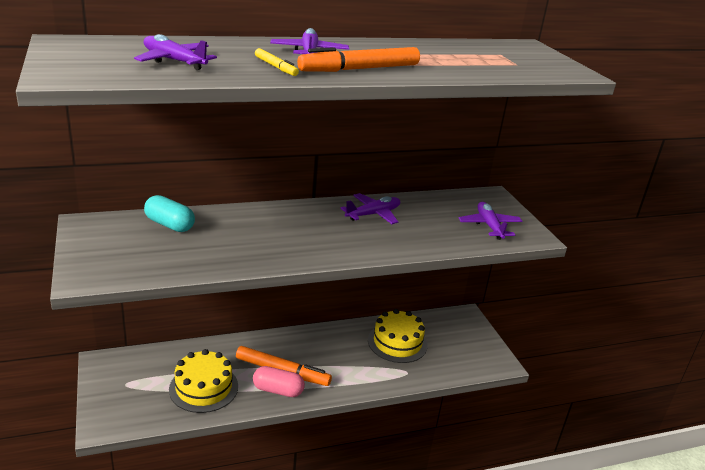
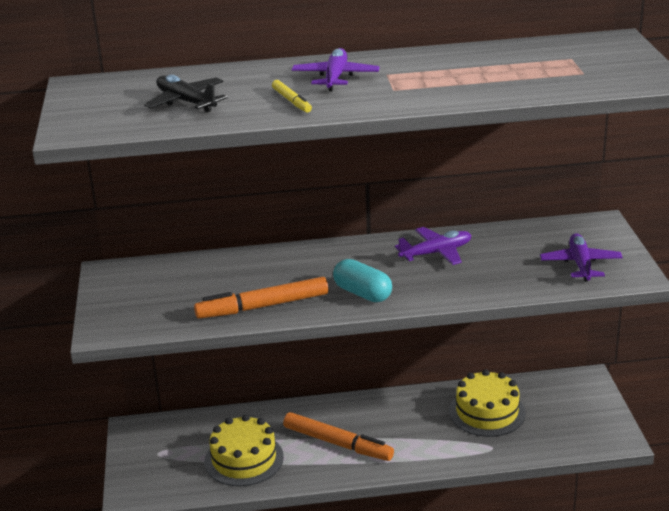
camera: 15 degrees right, 0 degrees up
(169, 225) = (197, 271): turquoise capsule -> turquoise capsule (362, 293)
(174, 61) = (186, 102): purple plane -> black plane
(278, 390) = (329, 464): pink capsule -> none
(360, 69) = (385, 97): orange marker -> orange marker (263, 306)

